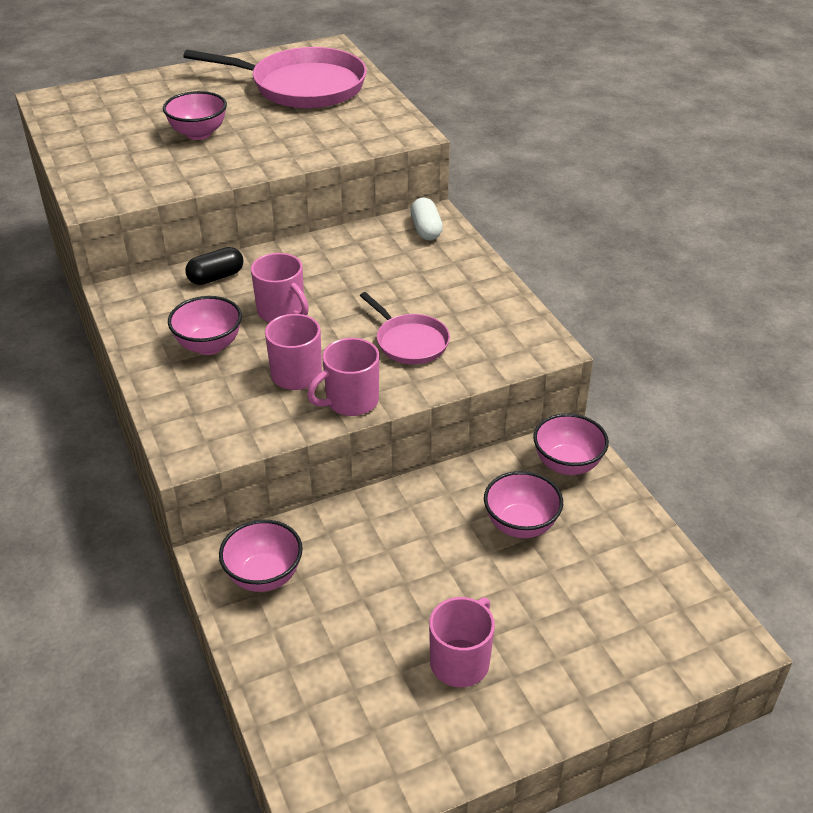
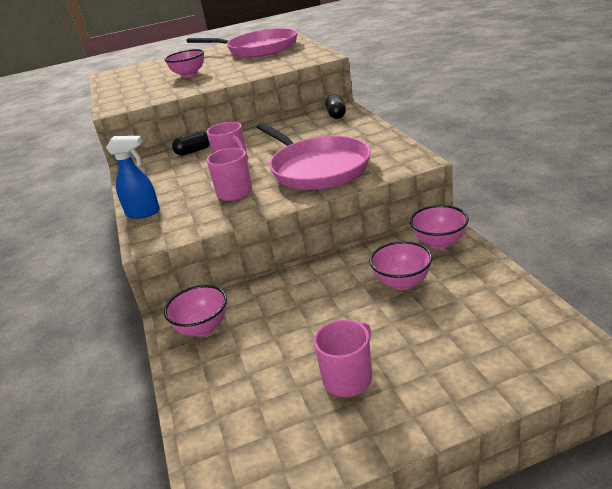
camera: 10 degrees right, 10 degrees down
(167, 397) = (143, 213): none -> blue spray bottle
(209, 346) = (179, 184): pink bowl -> none
(350, 401) = (270, 203): pink mug -> none
(410, 342) = (317, 168): pink pan -> pink pan, size x1.92
(426, 230) = (336, 115): white capsule -> black capsule

